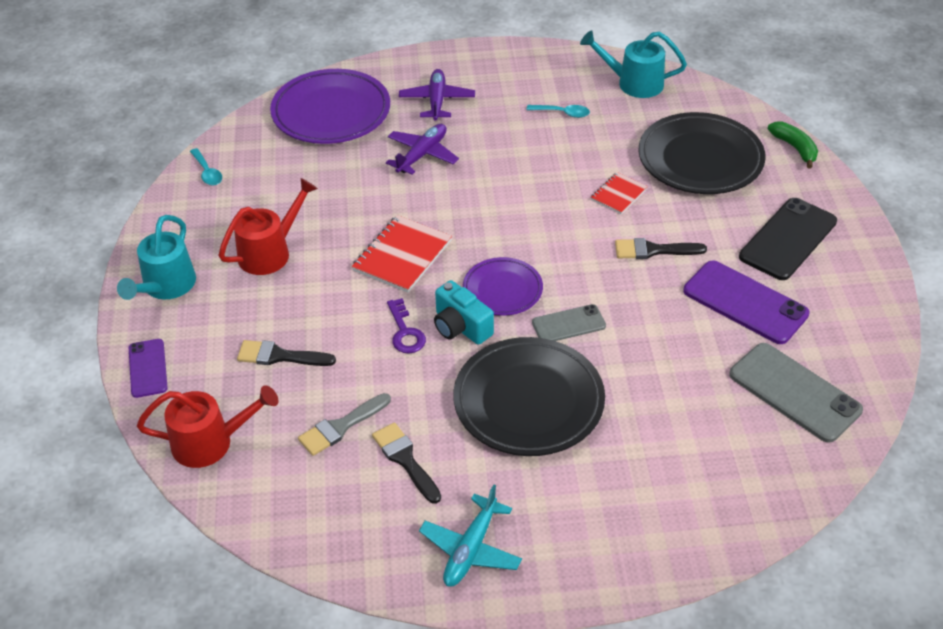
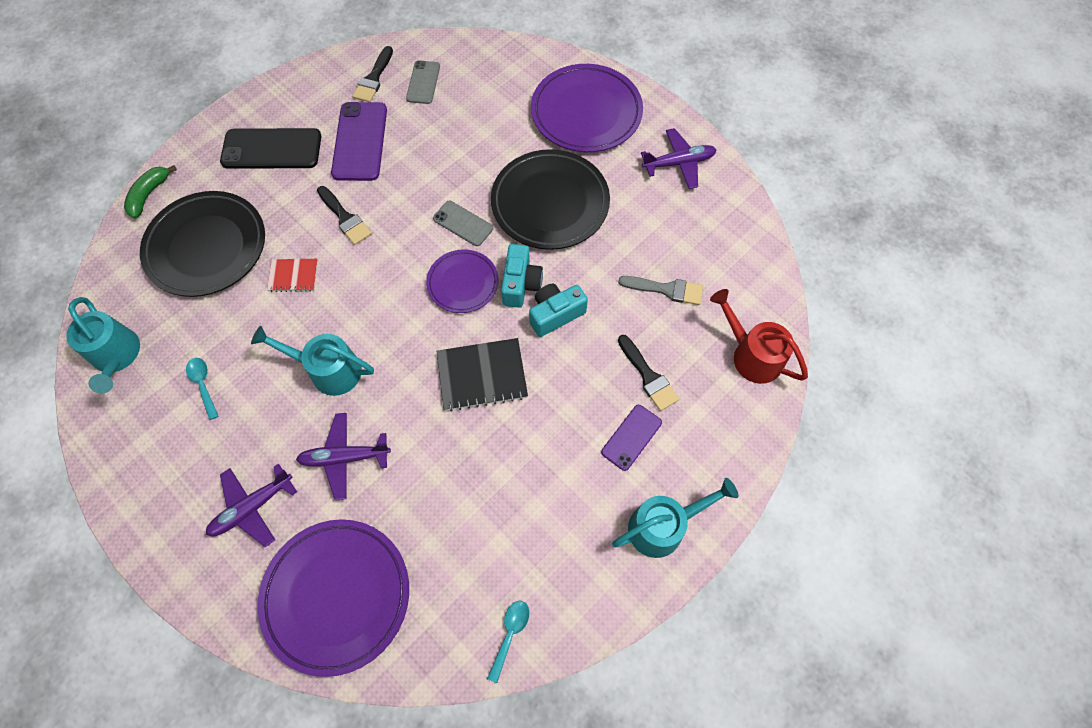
camera: 130 degrees left, 20 degrees up
(147, 368) = (741, 457): purple phone -> purple phone (631, 437)
(270, 252) = (558, 478): red watering can -> none
(402, 256) = (482, 375): red notebook -> black notebook
(405, 332) = (555, 314): purple key -> turquoise camera
(405, 459) = (654, 236): black brush -> black brush (373, 78)
(471, 549) = (679, 163): turquoise plane -> purple plane
(505, 176) = (327, 370): none -> turquoise watering can
(623, 511) = (586, 113): none -> purple plate
(794, 392) = (423, 82): grey phone -> grey phone, size x0.58

